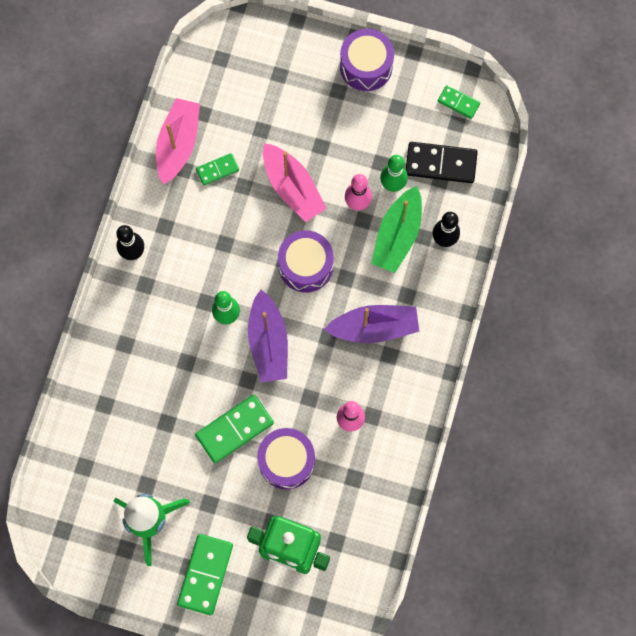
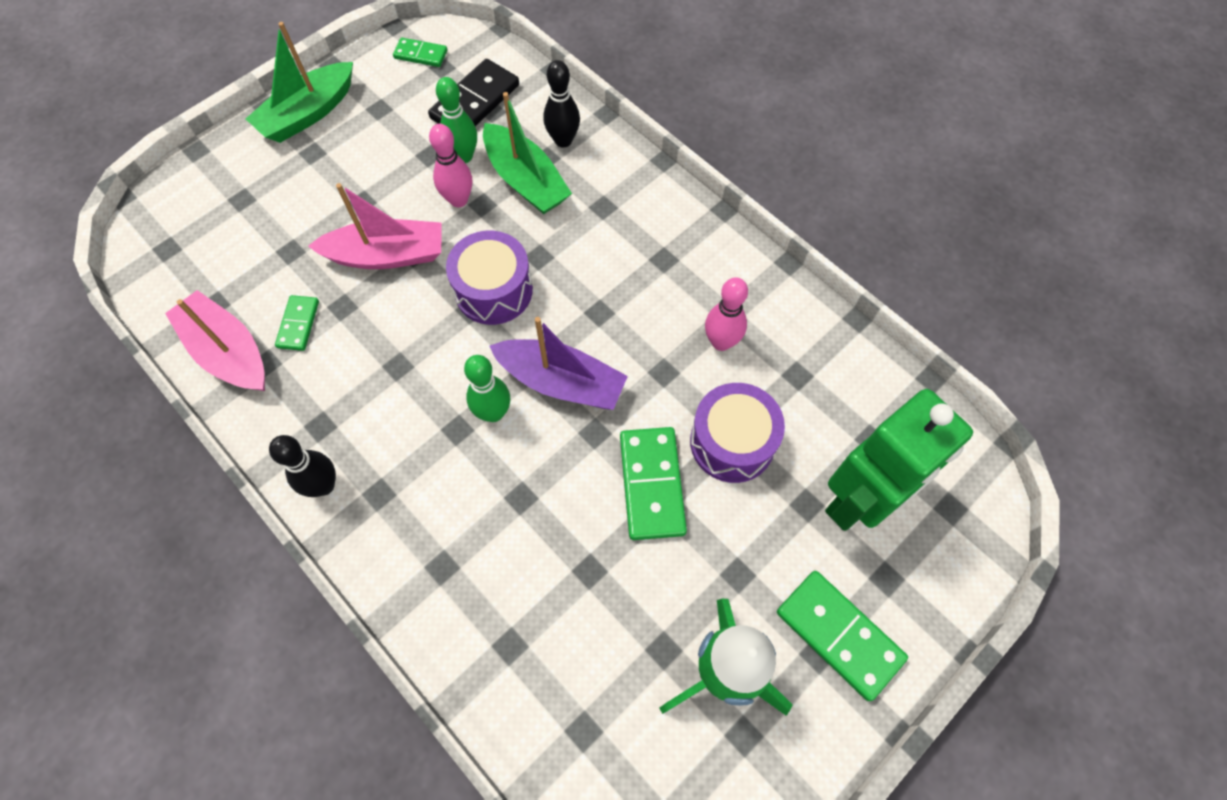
camera: 60 degrees left, 10 degrees down
(366, 66) = (308, 113): purple drum -> green boat
(374, 328) = (620, 258): purple boat -> none
(458, 103) = (421, 54): green domino -> green domino turned 45 degrees clockwise

